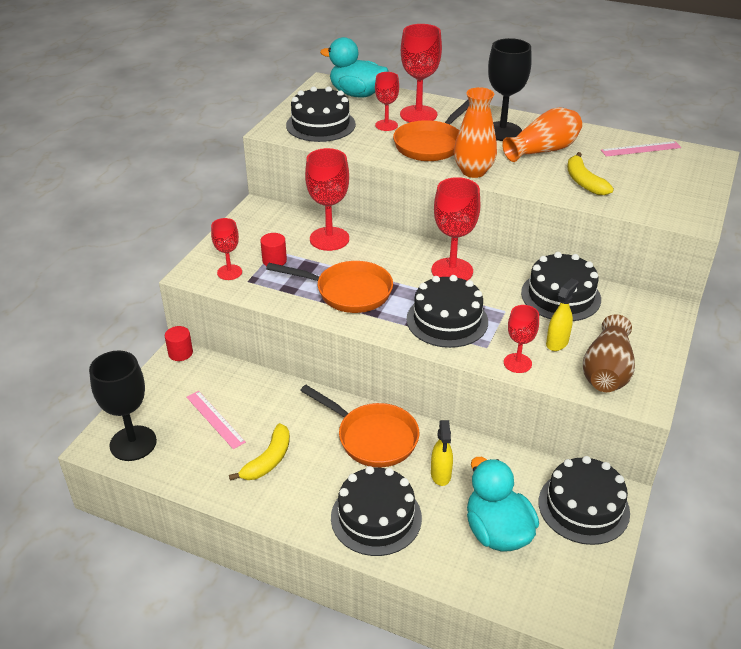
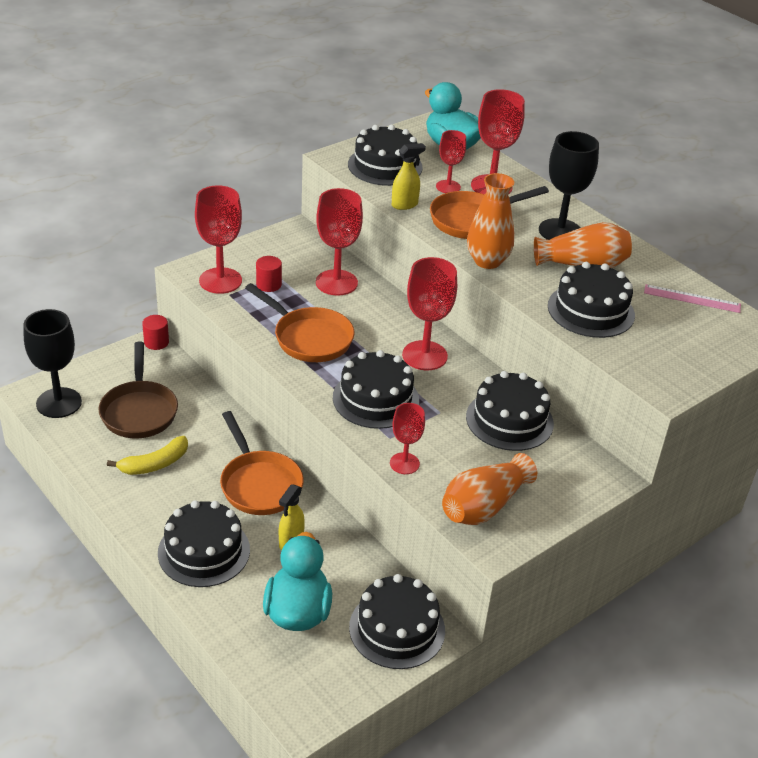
camera: 25 degrees right, 0 degrees up
(215, 419) = (139, 411): pink ruler -> brown pan
(229, 272) = (220, 281): red goblet -> red goblet, size x1.68
(557, 343) = (461, 461): yellow spray bottle -> yellow spray bottle (405, 205)
(584, 182) = (591, 310): yellow banana -> black cake
(606, 371) = (484, 506): brown vase -> orange vase

